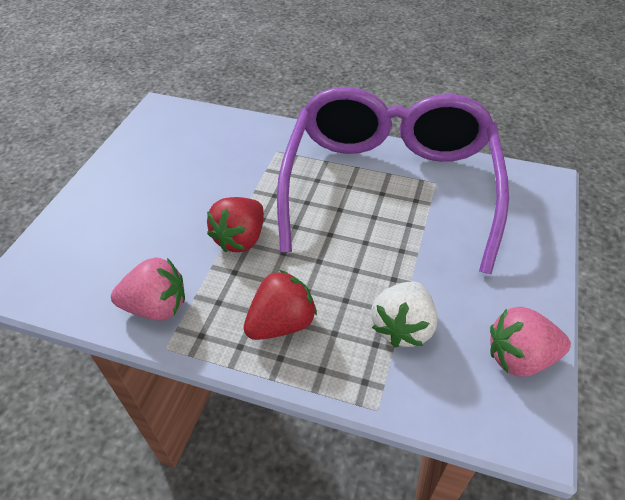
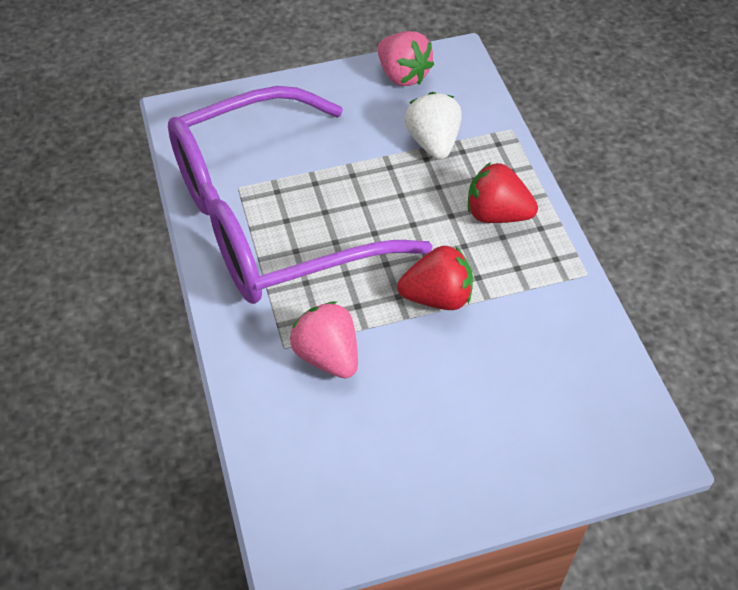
camera: 125 degrees left, 5 degrees up
(157, 307) = (562, 308): pink strawberry -> pink strawberry (327, 356)
(402, 327) = (433, 142): white strawberry -> white strawberry turned 90 degrees counterclockwise

